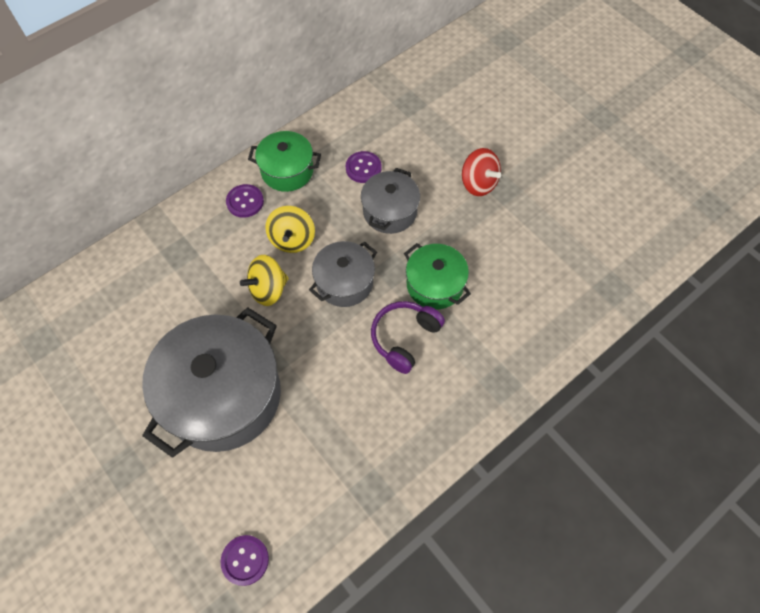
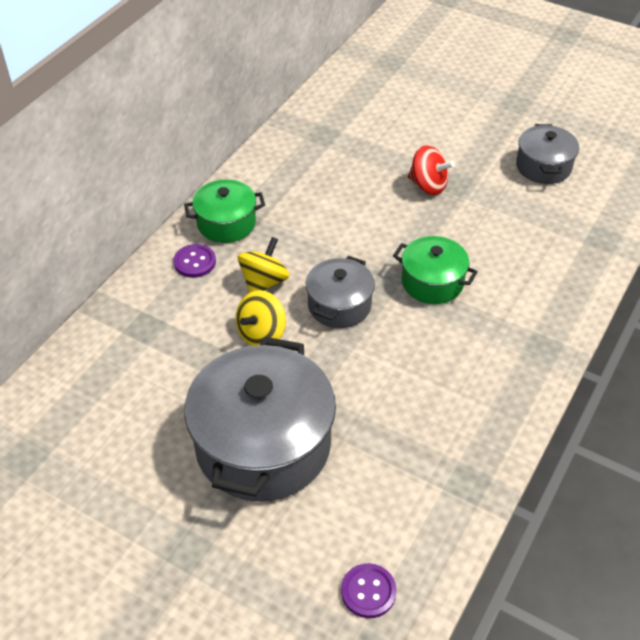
camera: 20 degrees left, 15 degrees down
(292, 239) = (264, 282): yellow spinning top -> yellow spinning top turned 135 degrees counterclockwise
(363, 168) = (305, 201): purple button -> none
(390, 211) = (353, 231): grey pot -> grey pot (543, 167)
(404, 338) = (427, 336): purple headphones -> none

